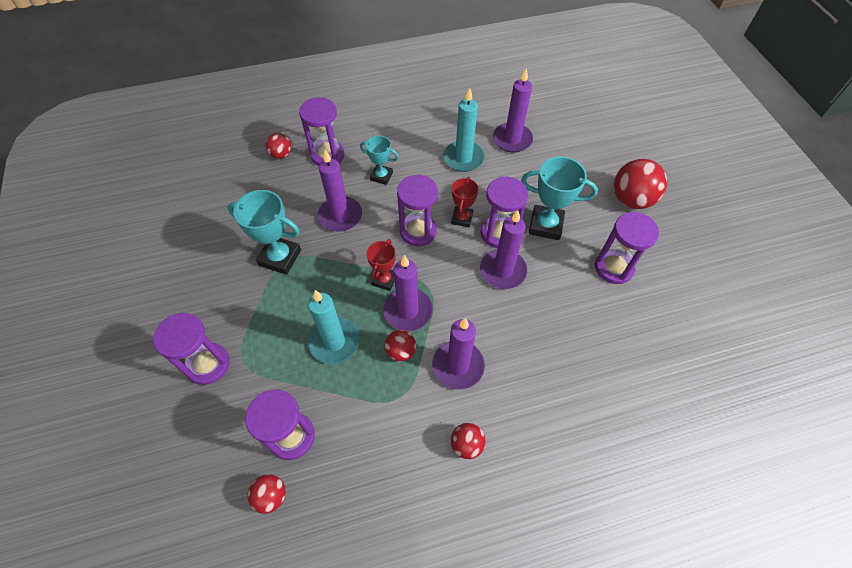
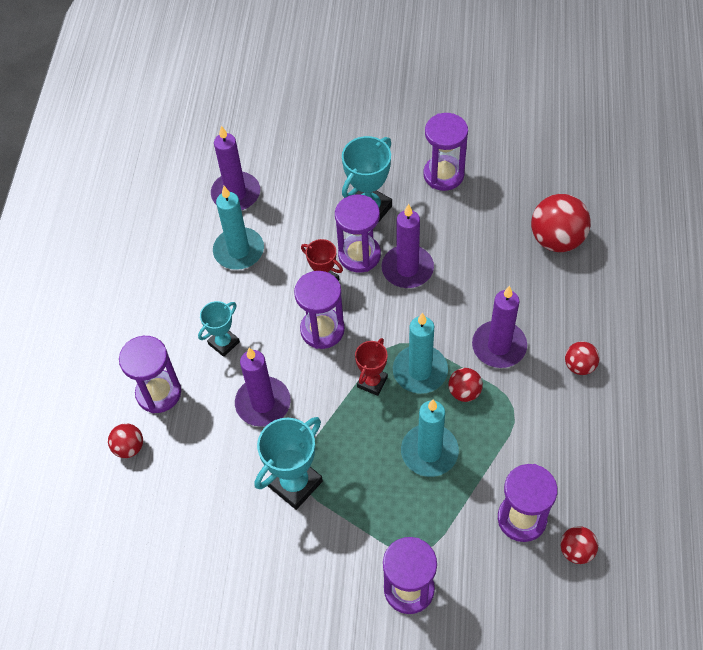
camera: 65 degrees left, 0 degrees up
(384, 280) = (372, 382): red trophy -> red trophy turned 75 degrees clockwise
(408, 311) = (420, 371): purple candle -> turquoise candle
(631, 200) = (370, 124): red ball -> red ball (556, 239)

